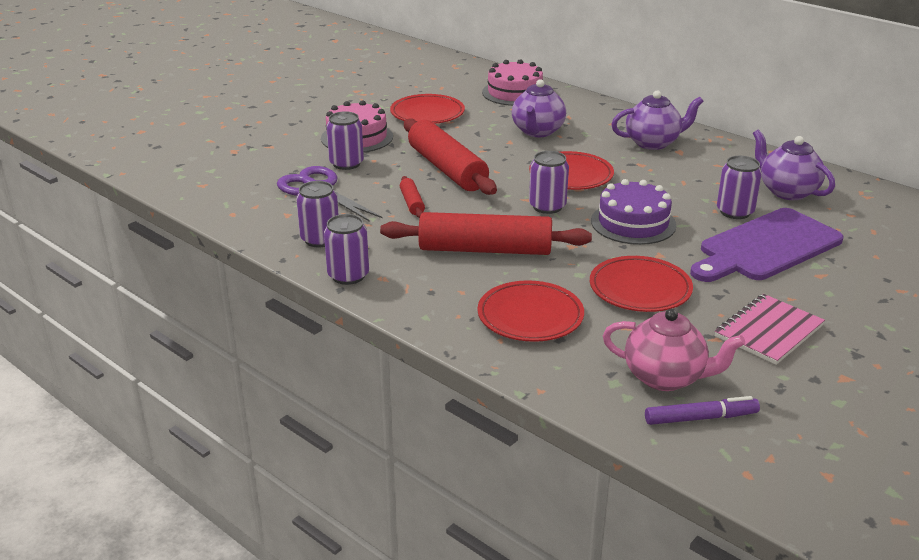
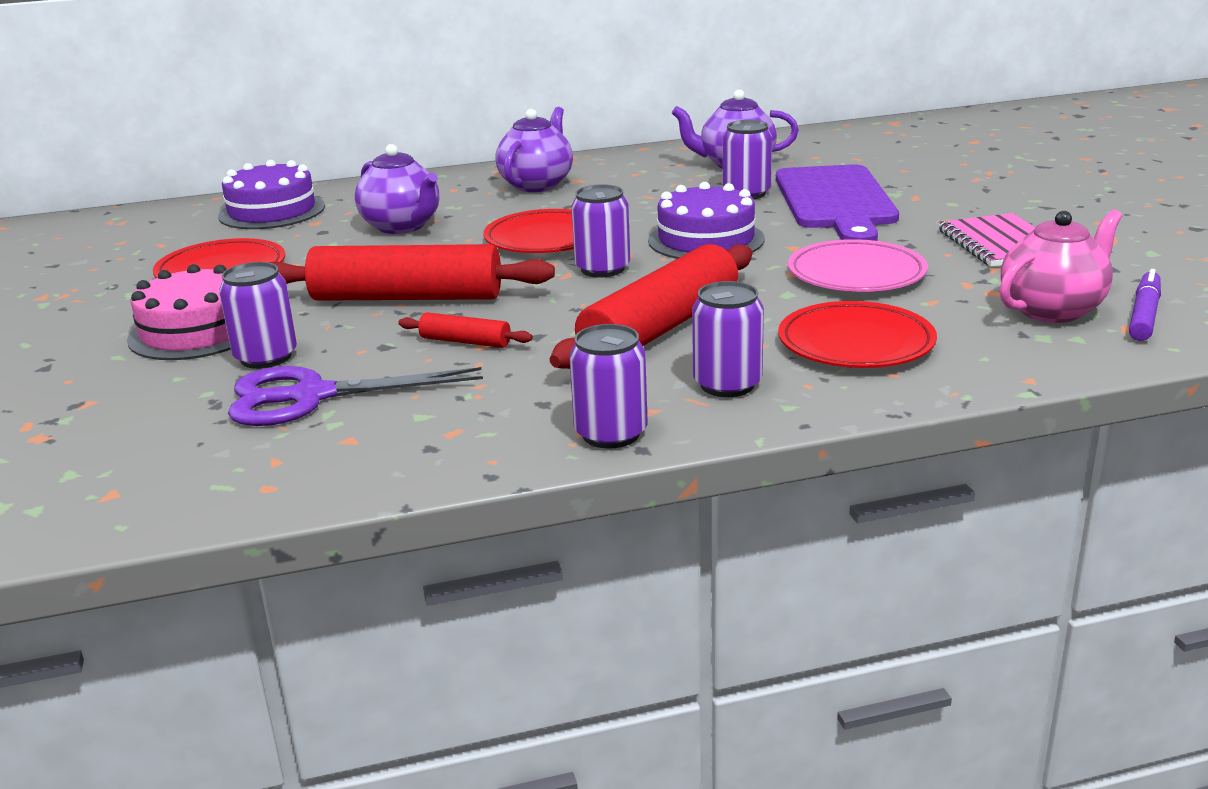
camera: 55 degrees left, 5 degrees down
(320, 239) = (471, 431): purple can -> purple can (727, 384)
(514, 93) = (272, 211): pink cake -> purple cake
(640, 289) = (856, 274): red plate -> pink plate

